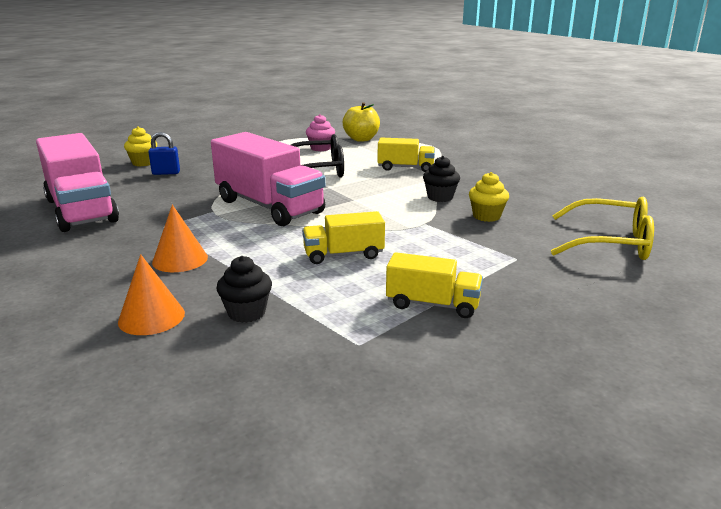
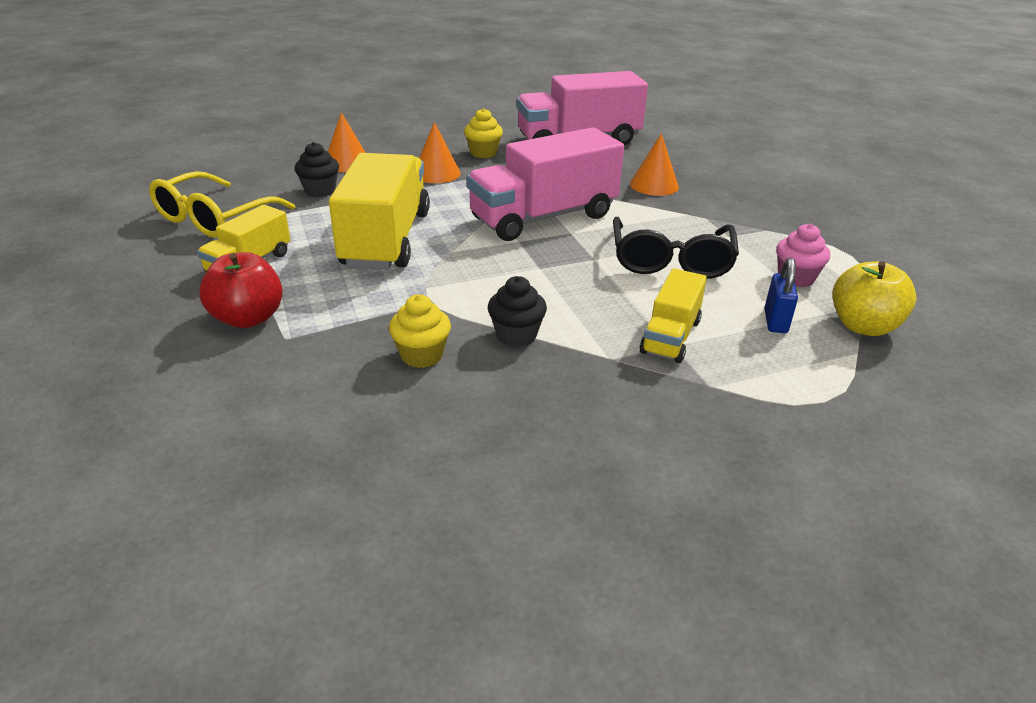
camera: 105 degrees right, 10 degrees up
(143, 163) = (727, 163): yellow cupcake -> yellow cupcake (483, 153)
(166, 173) = (684, 173): blue padlock -> blue padlock (775, 321)
(193, 180) = (654, 185): none -> orange cone
(343, 255) = (386, 239): yellow truck -> yellow truck, size x1.88
(510, 278) = (248, 318): none -> red apple
(610, 243) = (252, 437): yellow glasses -> yellow glasses (214, 218)

